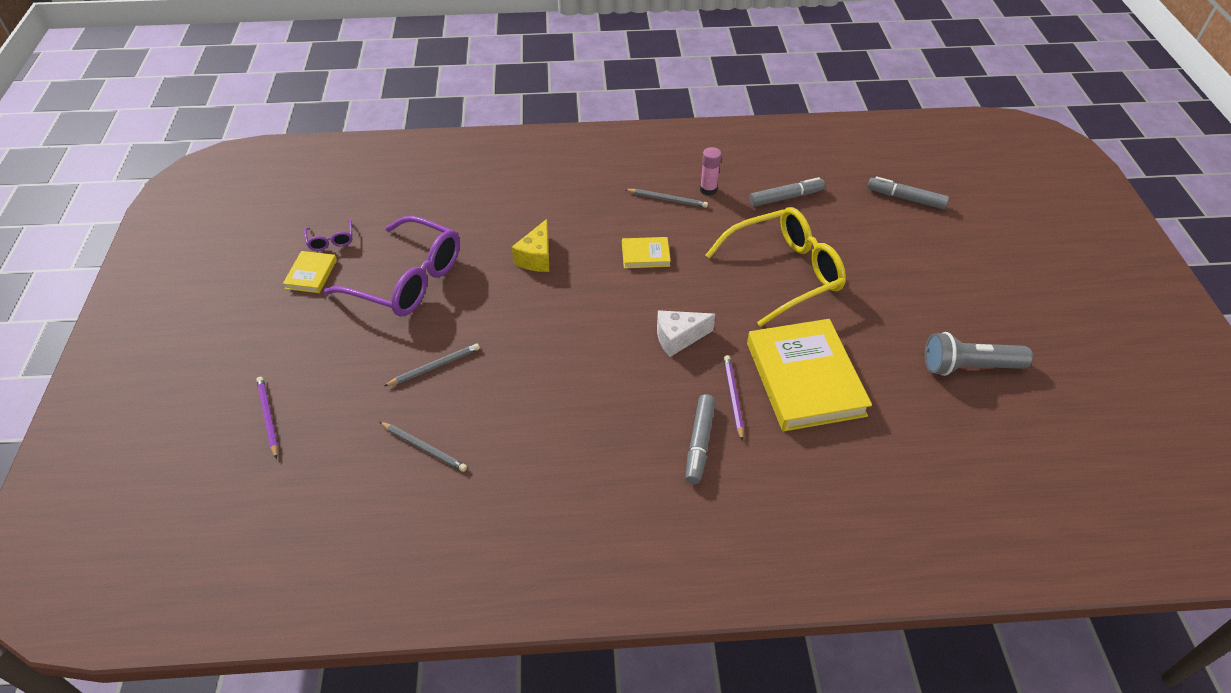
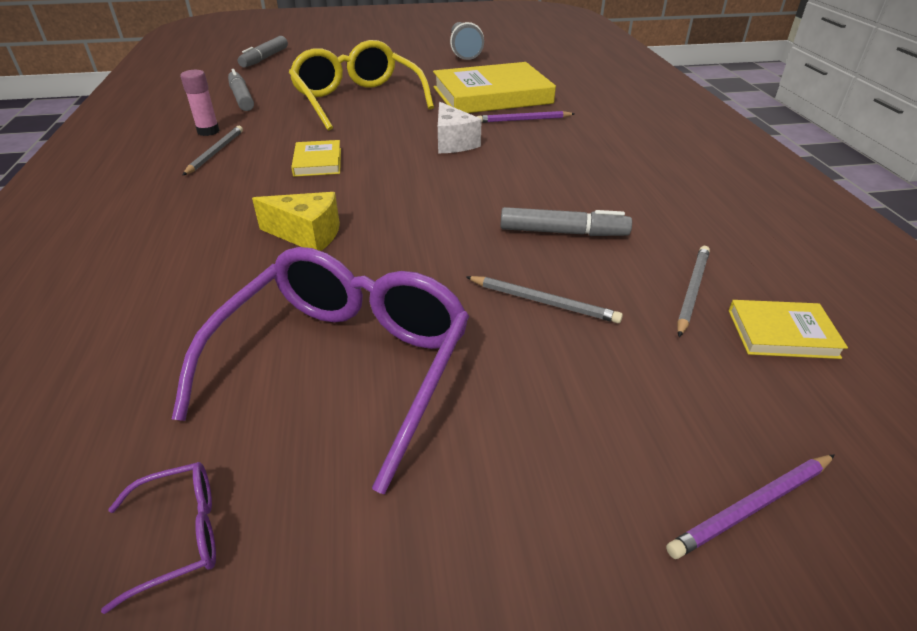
camera: 95 degrees left, 10 degrees down
(311, 274) = (307, 548): yellow book -> yellow book (782, 333)
(435, 366) = (544, 302): grey pencil -> grey pencil turned 150 degrees clockwise
(699, 443) = (584, 132): grey marker -> grey marker (563, 232)

